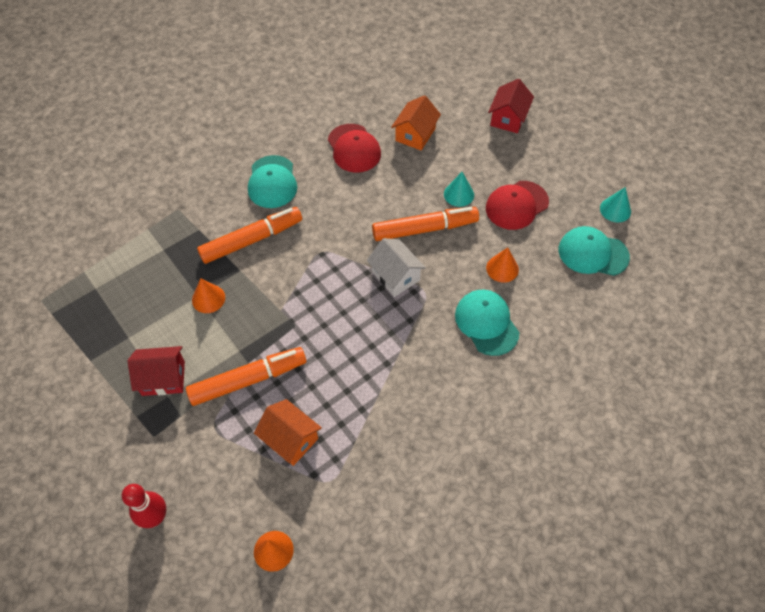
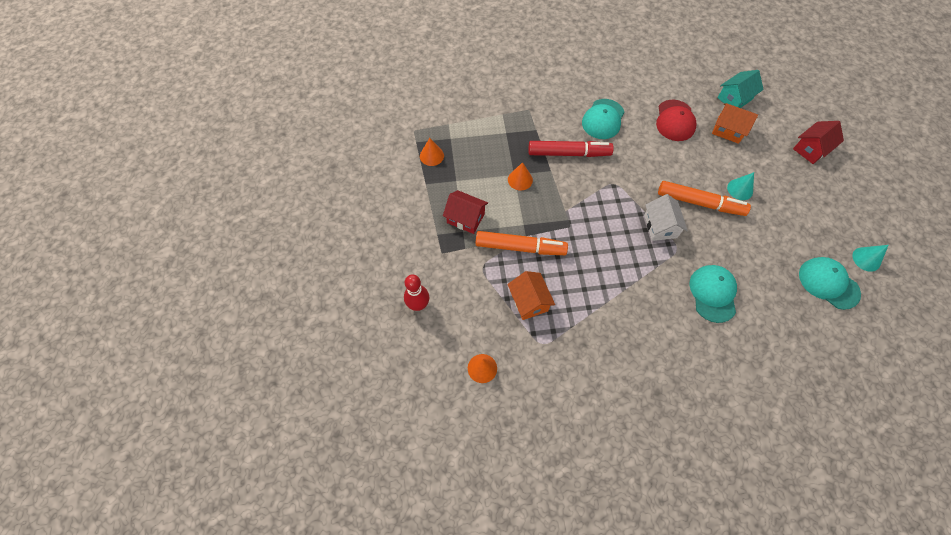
camera: 30 degrees right, 5 degrees up
(252, 240) = (569, 153): orange marker -> red marker
(405, 96) = (734, 98): none -> turquoise house
(415, 134) = (728, 130): orange house -> orange house turned 60 degrees clockwise
(502, 268) = (746, 260): orange cone -> orange cone (431, 156)
(516, 205) = (783, 218): red cap -> none

